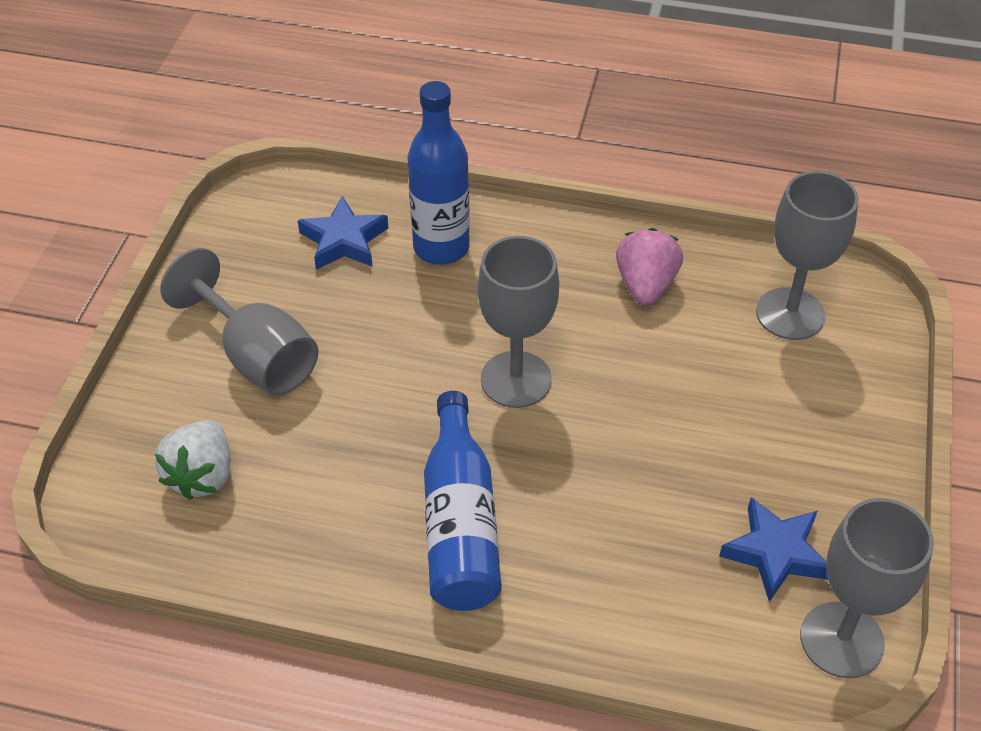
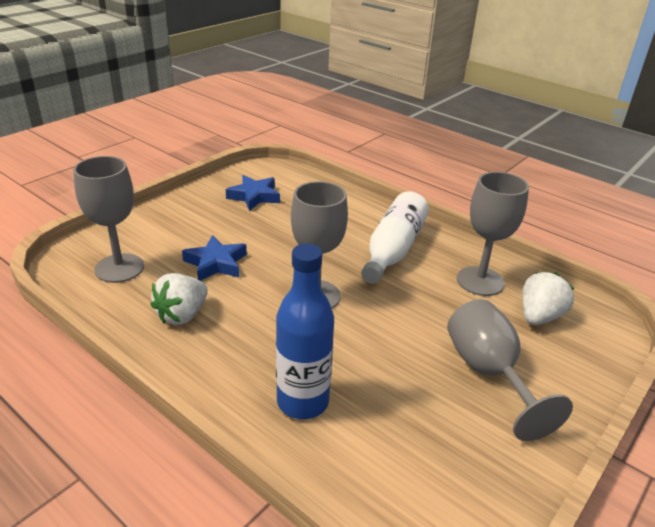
camera: 155 degrees left, 15 degrees down
(344, 240) = (383, 444): blue star -> blue star (216, 263)
(460, 523) = (393, 249): blue bottle -> white bottle
(645, 285) = (182, 315): pink strawberry -> white strawberry
(841, 640) = (258, 172): grey goblet -> grey goblet (480, 281)

